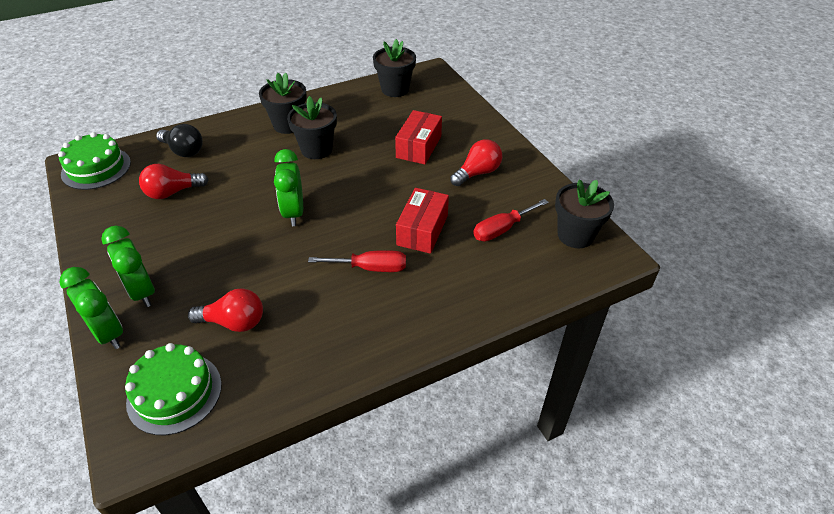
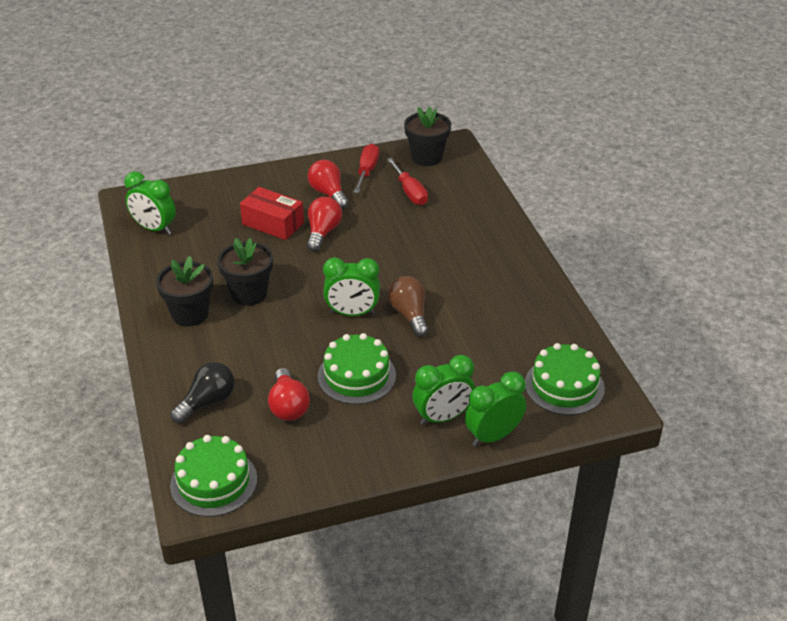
camera: 80 degrees left, 5 degrees down
(206, 227) = (356, 376): none -> green cake
(234, 322) = (491, 353): red light bulb -> red light bulb (323, 232)
(293, 252) = (409, 314): none -> brown light bulb
(370, 268) = (441, 269): red screwdriver -> red screwdriver (367, 171)
(395, 89) = (154, 228): black flower pot -> green clock
(422, 230) = (399, 235): red box -> none

